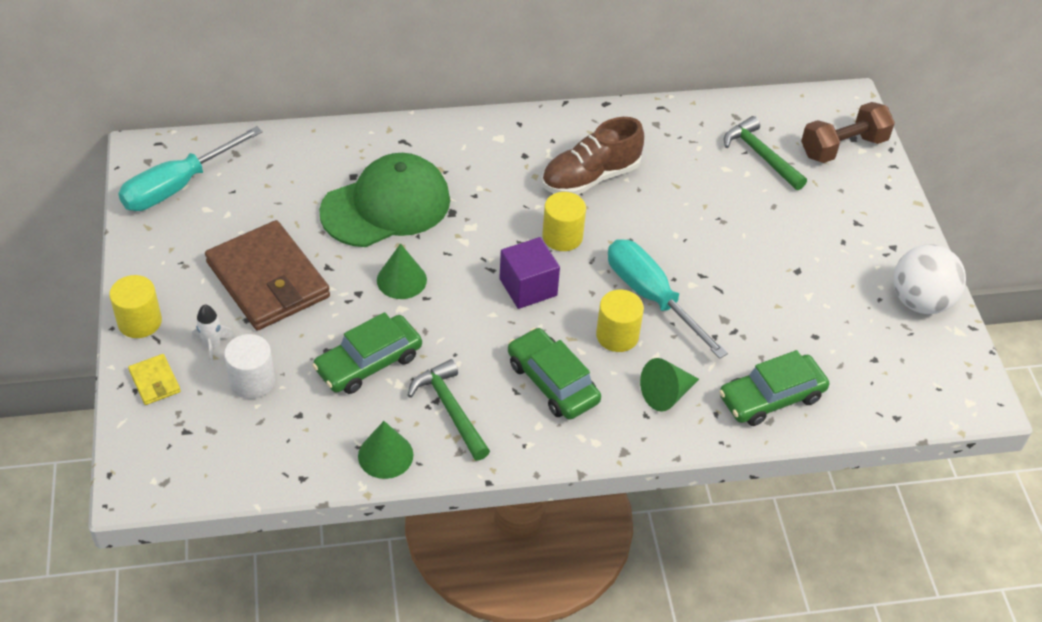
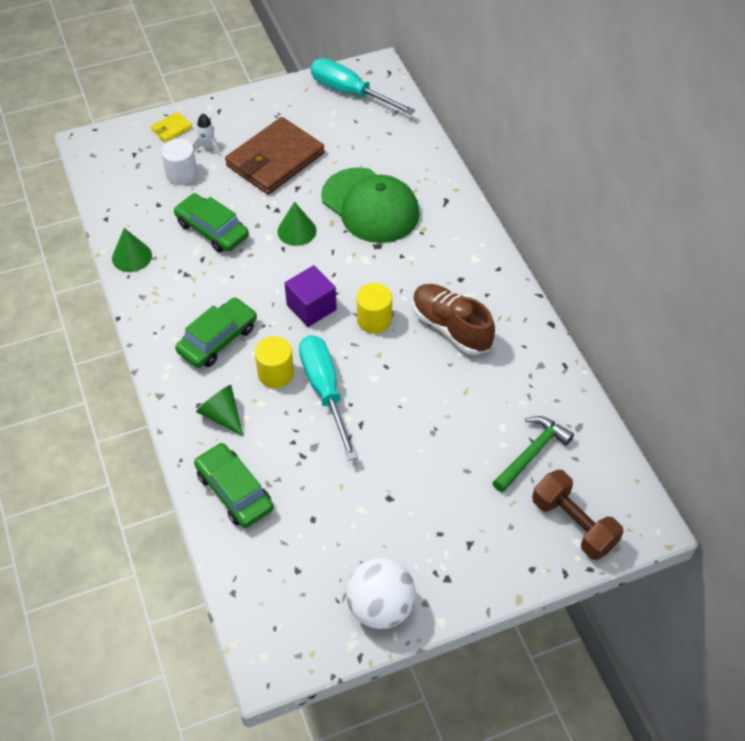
camera: 80 degrees right, 5 degrees up
(139, 322) = (220, 108): yellow cylinder -> none
(450, 409) = (179, 283): green hammer -> none
(651, 297) = (324, 390): turquoise screwdriver -> turquoise screwdriver turned 60 degrees counterclockwise

